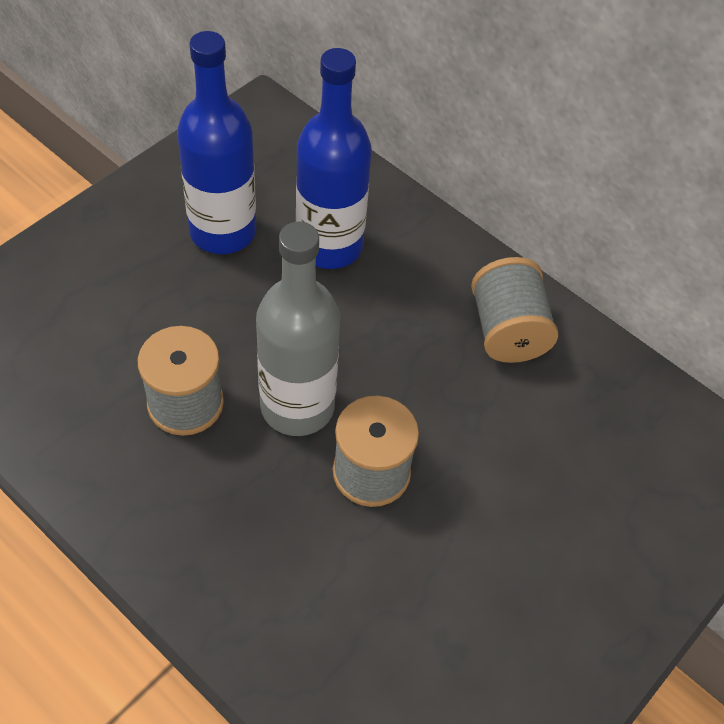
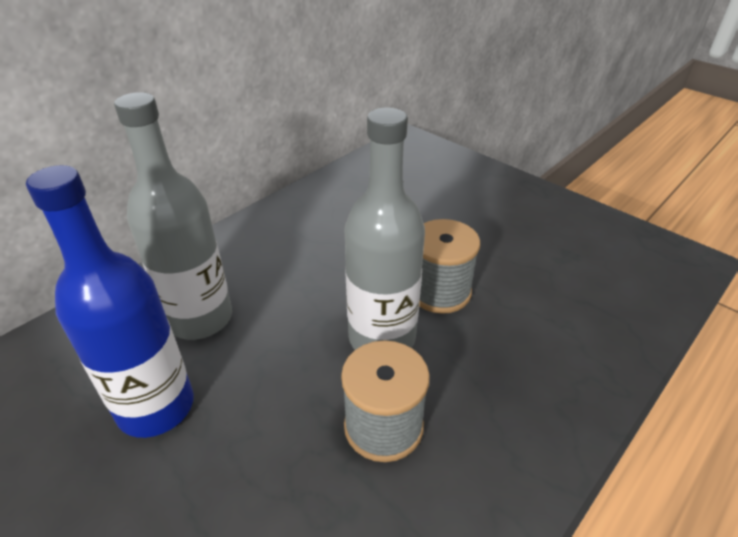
camera: 85 degrees left, 15 degrees down
(329, 246) = (200, 318): blue bottle -> grey bottle
(507, 331) = (308, 219): grey spool -> none

